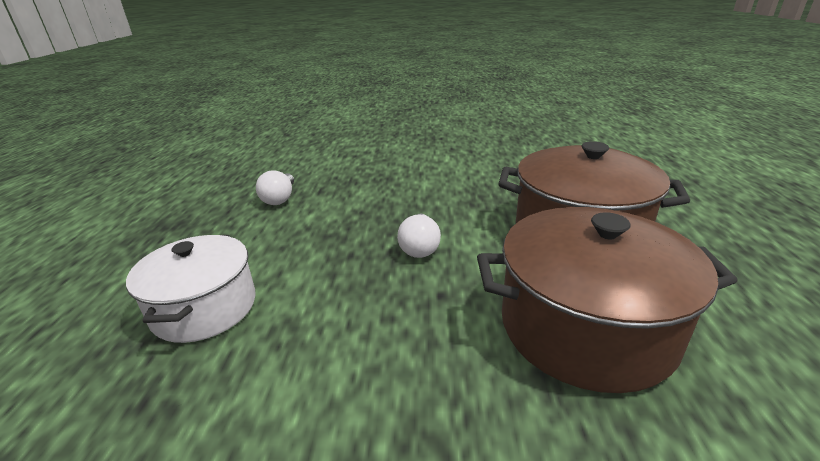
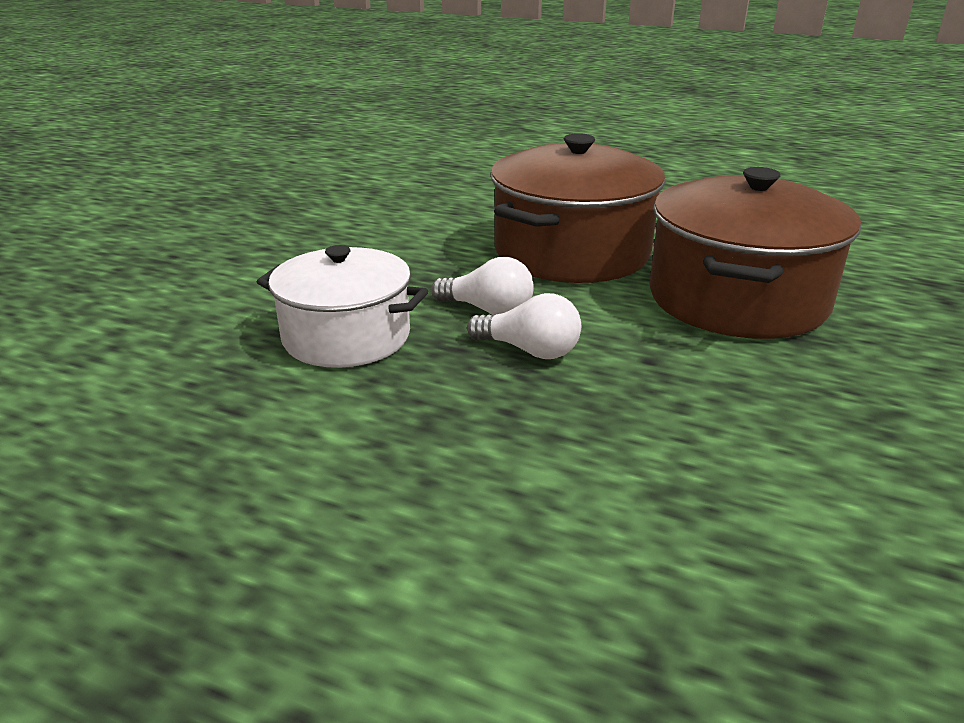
camera: 70 degrees left, 0 degrees up
(205, 308) = (580, 592): white pot -> white pot (346, 337)
(280, 198) = (208, 465): white light bulb -> white light bulb (488, 310)

